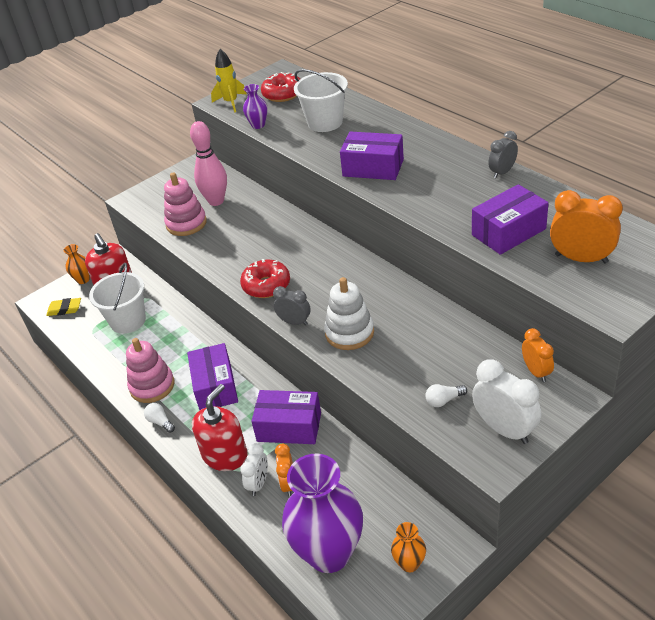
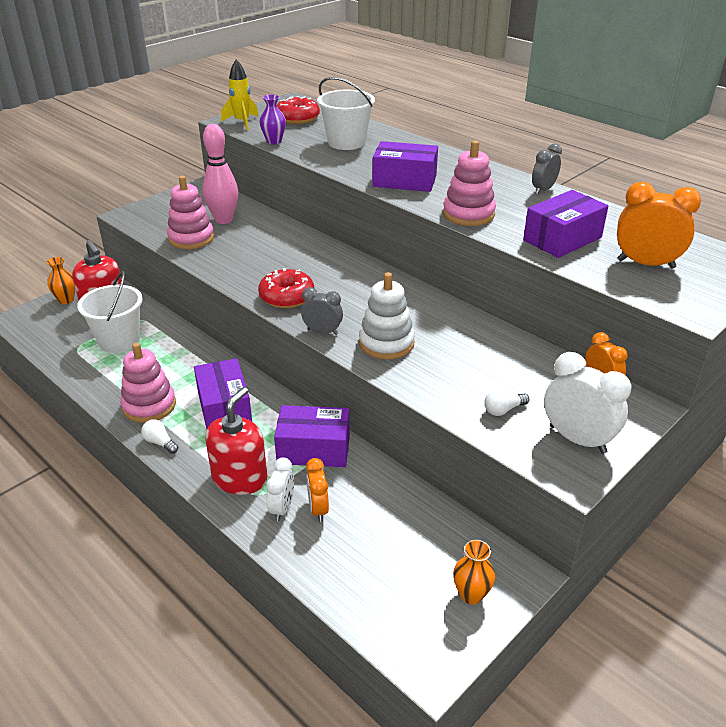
camera: 10 degrees left, 5 degrees down
(64, 309) = (44, 328): yellow eraser -> none
(329, 553) = (373, 584): purple vase -> none
(426, 206) = (468, 214): none -> pink stacking toy

